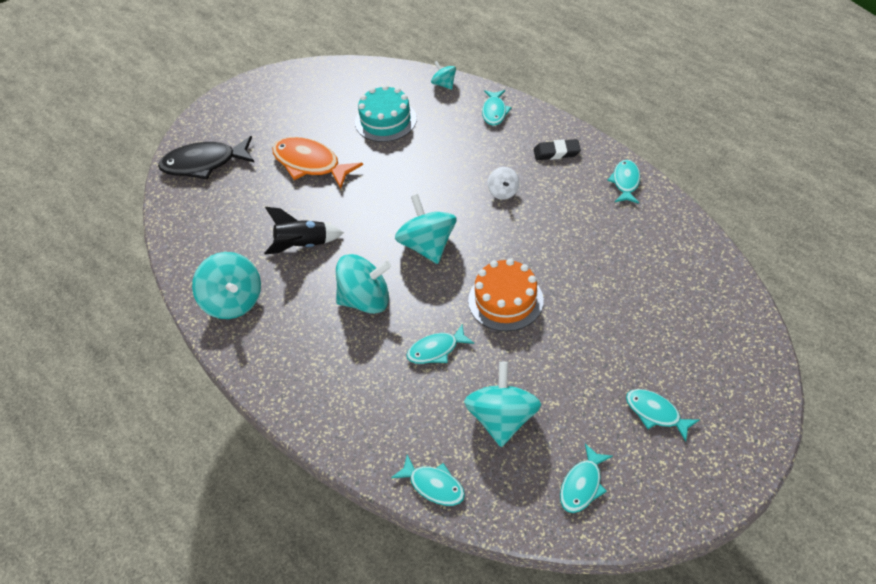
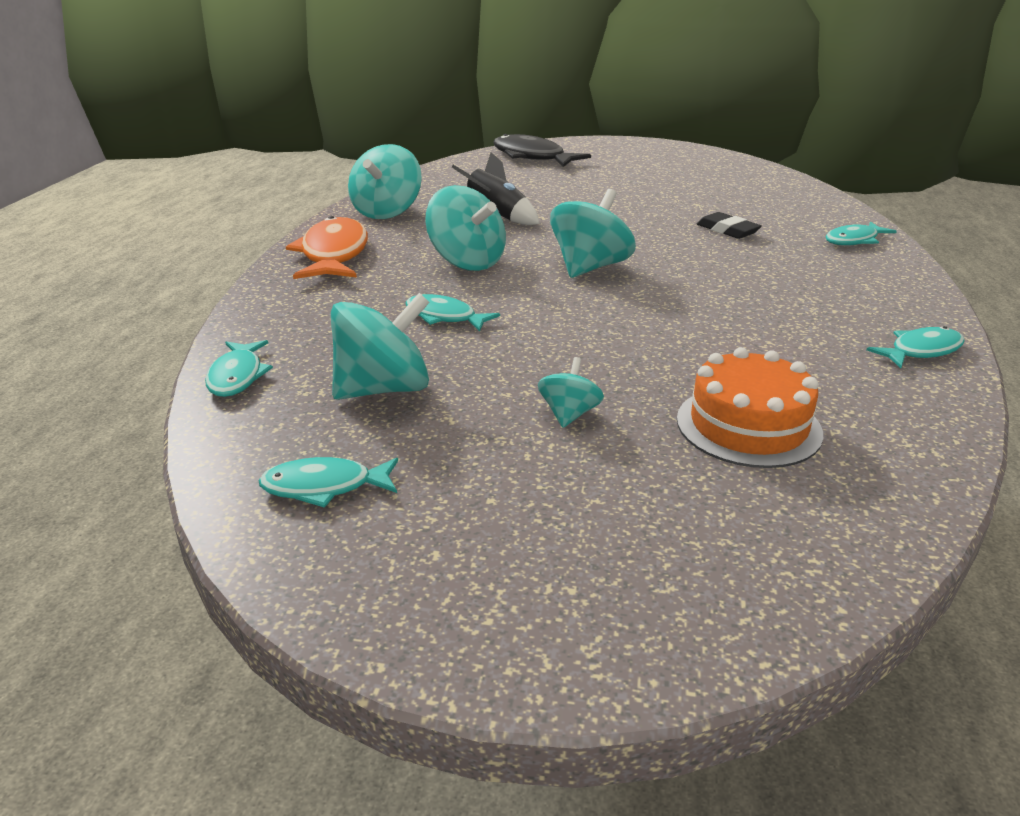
camera: 50 degrees right, 20 degrees down
(310, 164) = (605, 189): orange fish -> orange fish (334, 254)
(385, 121) = (724, 199): turquoise cake -> none
(444, 84) = (834, 207): turquoise spinning top -> turquoise spinning top (569, 414)
(503, 192) = (743, 281): white spinning top -> none
(505, 300) = (577, 333): orange cake -> orange cake (748, 426)
(556, 152) = (871, 291): black eraser -> black eraser (727, 230)
(655, 413) = (527, 514): turquoise fish -> none

